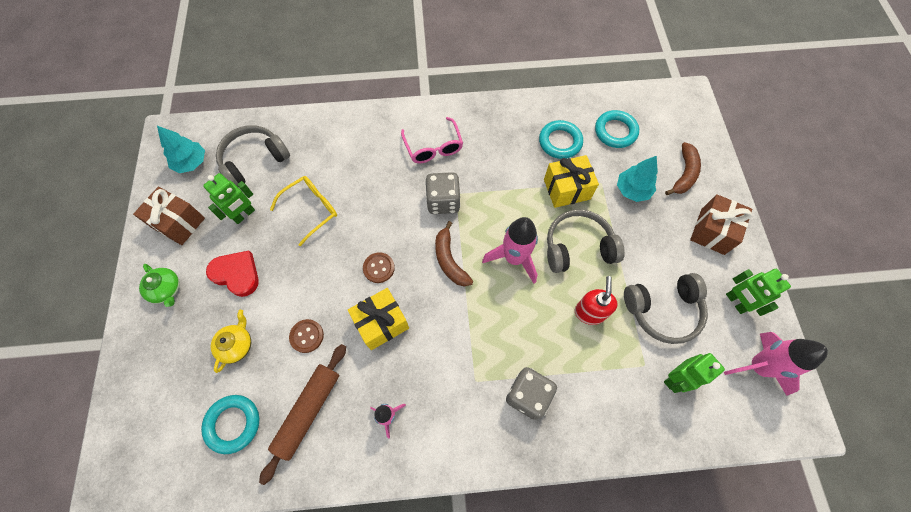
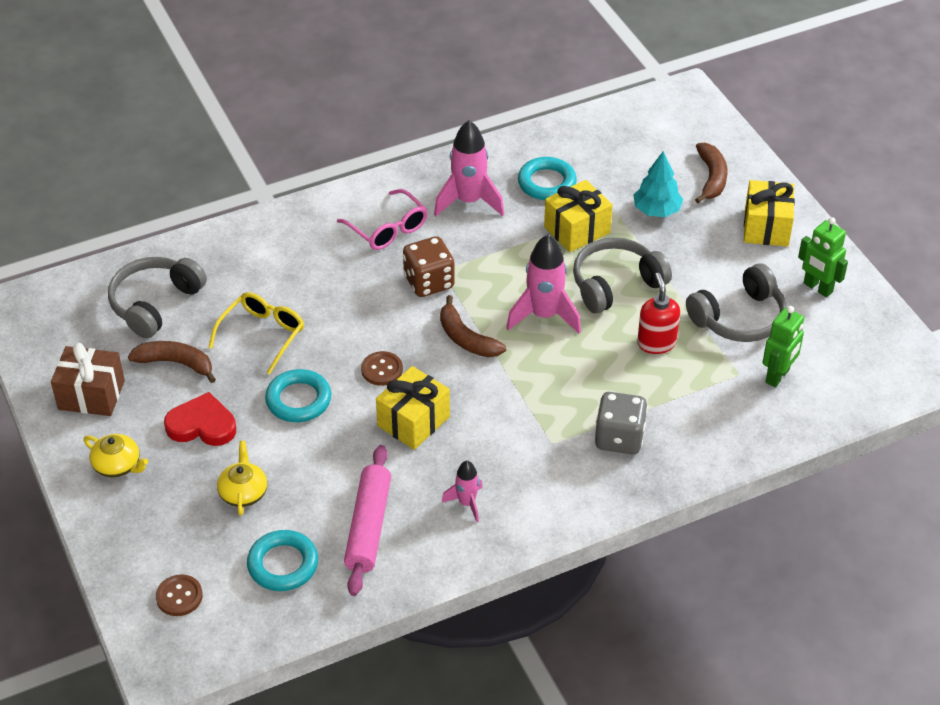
camera: 20 degrees left, 20 degrees down
(166, 289) = (118, 465): green teapot -> yellow teapot
(191, 163) = (68, 328): turquoise tree -> none
(244, 215) = (176, 363): green robot -> brown banana
(307, 336) = (327, 459): brown button -> brown button (179, 596)
(308, 411) = (368, 527): brown rolling pin -> pink rolling pin
(443, 201) = (429, 282): grey dice -> brown dice
(615, 131) = (611, 155): turquoise ring -> turquoise ring (298, 400)
(712, 231) = (766, 227): brown gift -> yellow gift
(757, 367) = (862, 340): pink rocket -> pink rocket (469, 201)

